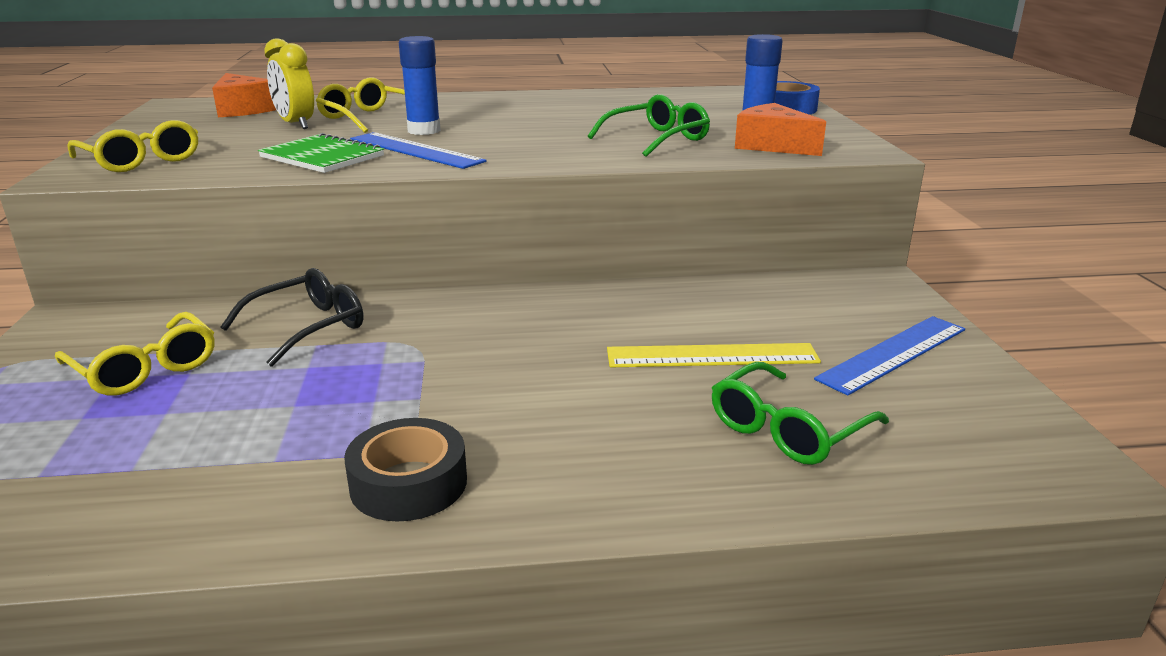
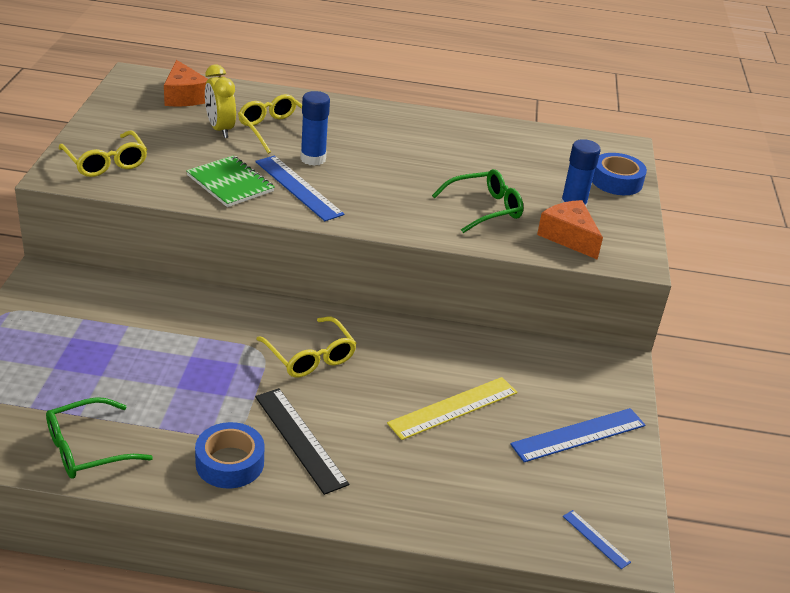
camera: 10 degrees right, 10 degrees up
(145, 368) = (91, 334): yellow glasses -> yellow glasses (310, 356)
(308, 327) = (197, 319): black glasses -> none
(408, 483) = (230, 463): black tape -> blue tape
(511, 431) = (300, 439): none -> black ruler
(712, 356) = (453, 408): yellow ruler -> yellow ruler turned 45 degrees counterclockwise
(787, 429) = (469, 479): green glasses -> green glasses (87, 449)
(1020, 463) = (596, 539): none -> blue ruler

